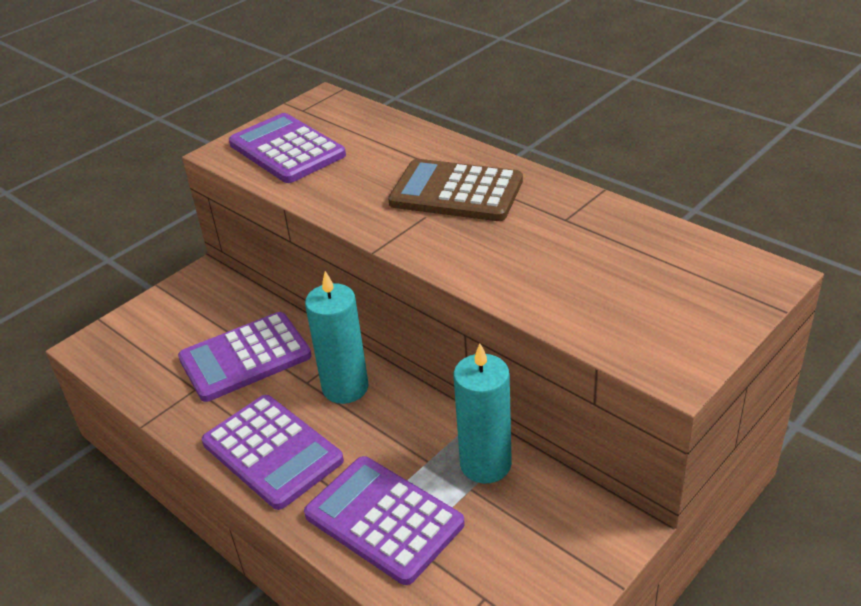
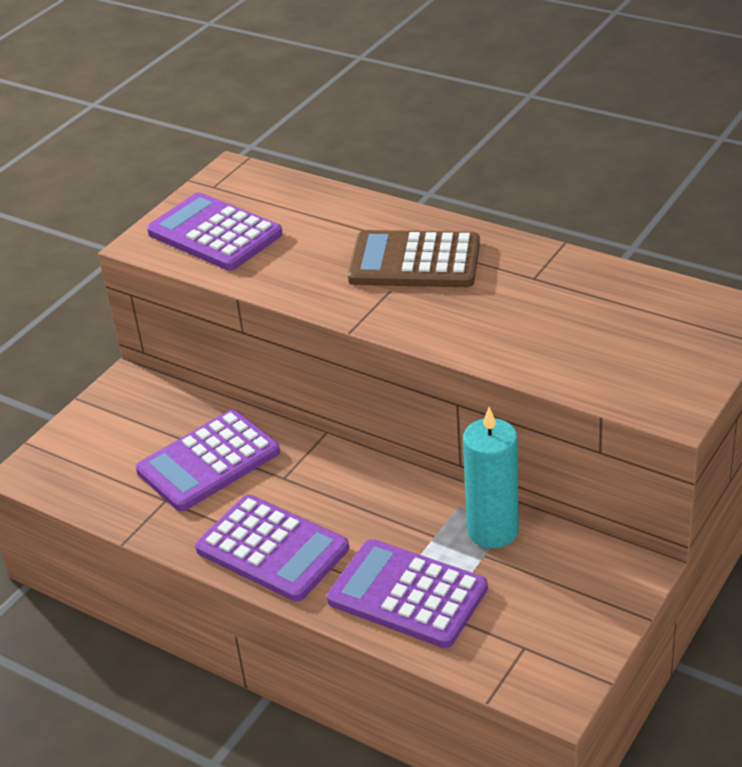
camera: 10 degrees left, 0 degrees up
(345, 388) = (327, 478): turquoise candle -> none

